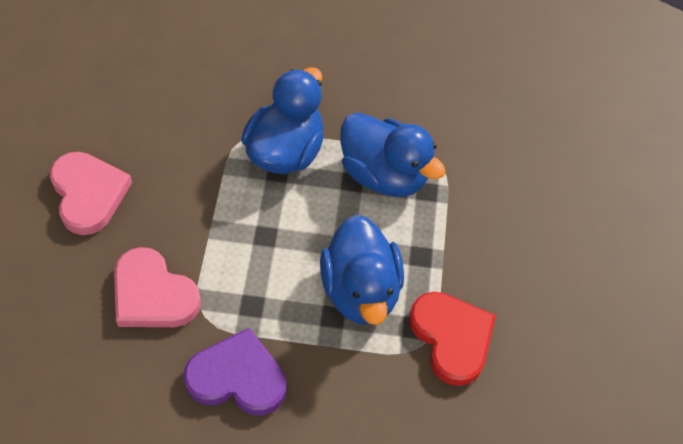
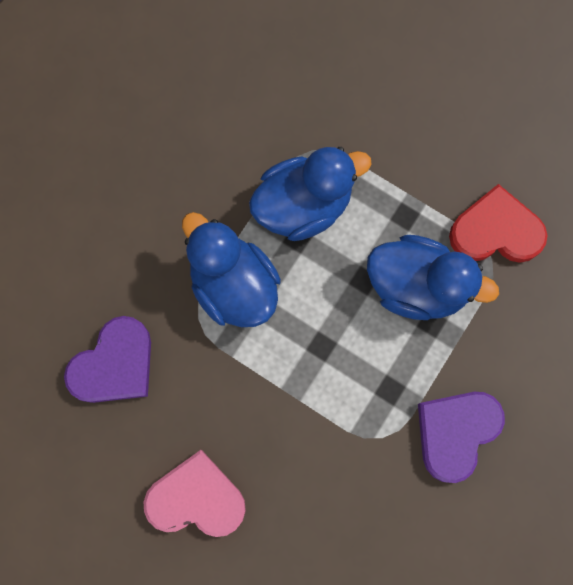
camera: 60 degrees left, 20 degrees up
(153, 294) = (339, 476): pink heart -> none
(176, 97) = (114, 364): none -> purple heart

